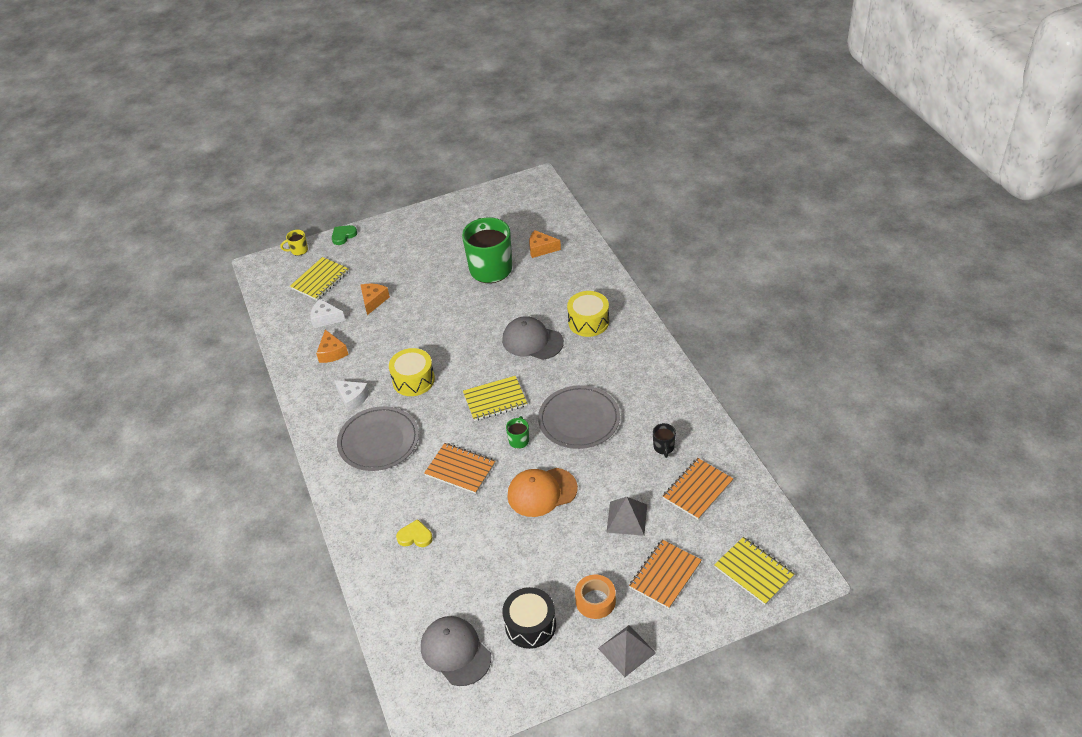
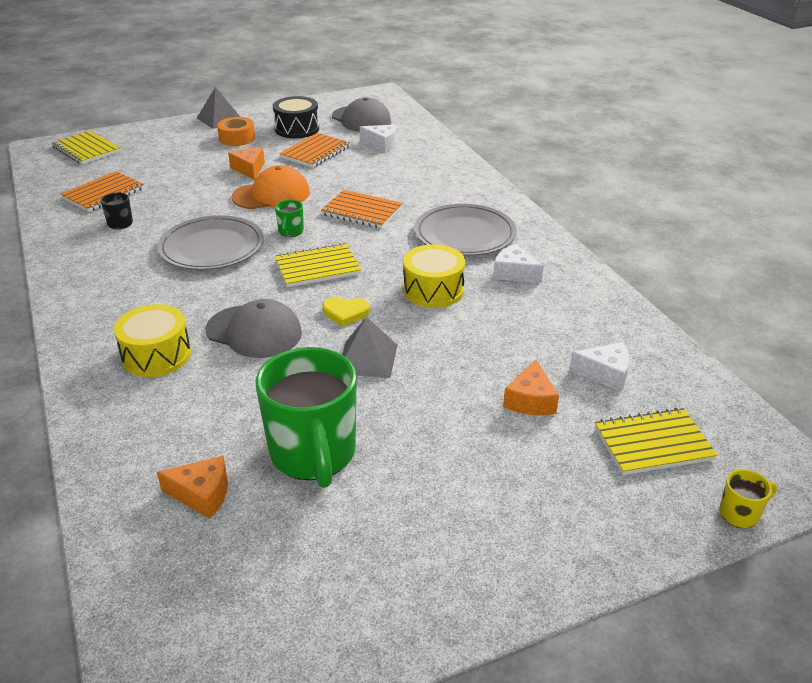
camera: 175 degrees right, 10 degrees down
(320, 280) = (653, 444): yellow notebook -> yellow notebook turned 45 degrees clockwise
(332, 352) = (569, 325): orange cheese -> orange cheese (249, 169)
(343, 236) = (655, 549): green heart -> none
(415, 536) = (406, 171): yellow heart -> yellow heart (345, 313)
(435, 591) = (382, 144): none -> white cheese
(627, 518) = (188, 178): grey pyramid -> grey pyramid (367, 359)
(665, 575) = (168, 149): orange notebook -> orange notebook (315, 152)

